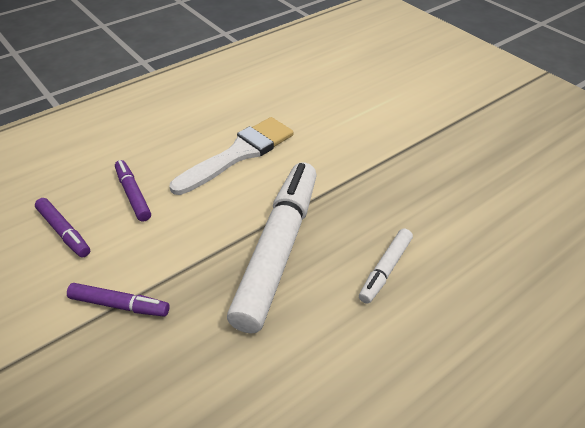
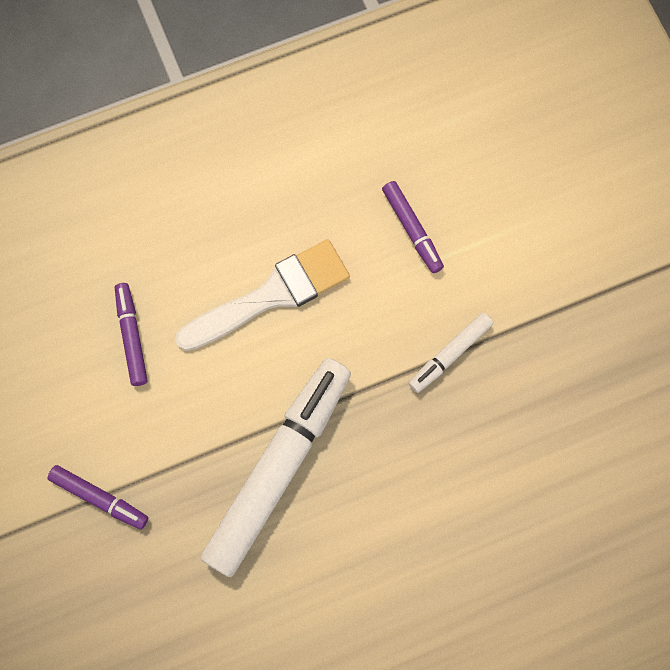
camera: 15 degrees right, 30 degrees up
(64, 232) = (49, 377): purple marker -> purple marker (412, 229)
(385, 269) = (386, 526): white marker -> white marker (450, 354)

